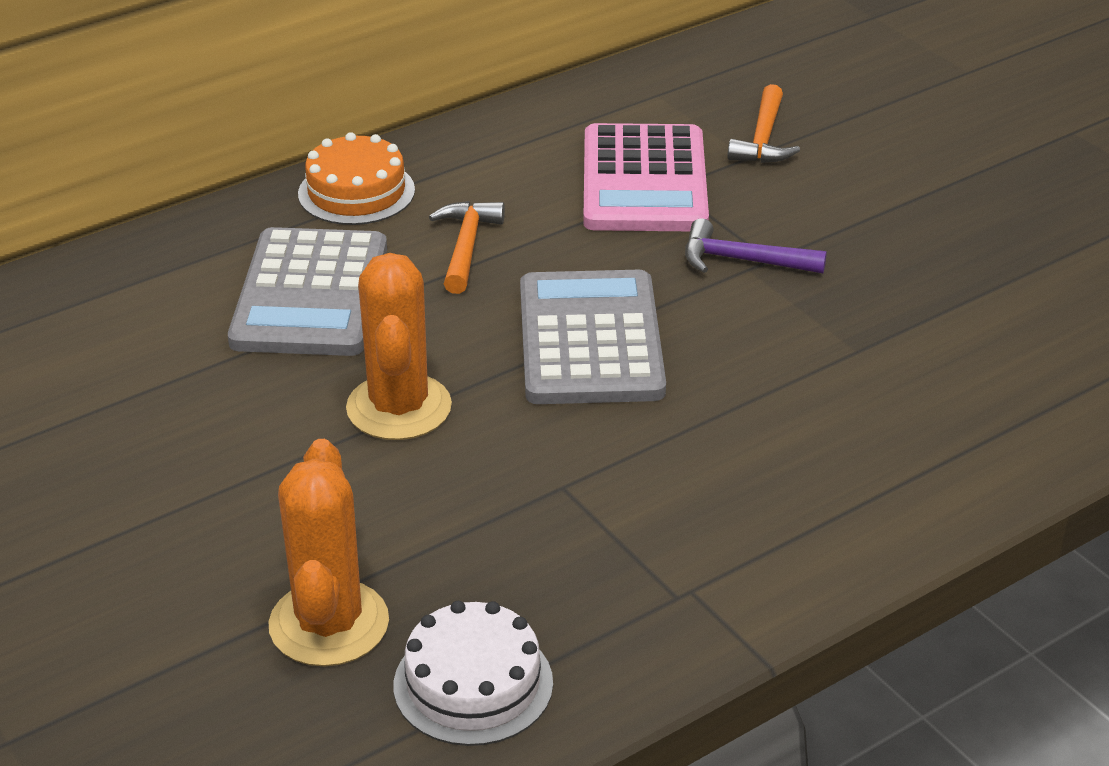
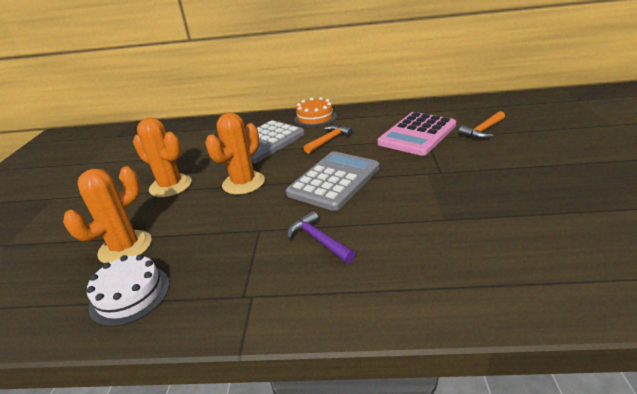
camera: 40 degrees right, 5 degrees down
(225, 473) = (170, 186): none -> orange cactus
(742, 260) = (427, 169): purple hammer -> purple hammer (318, 240)

